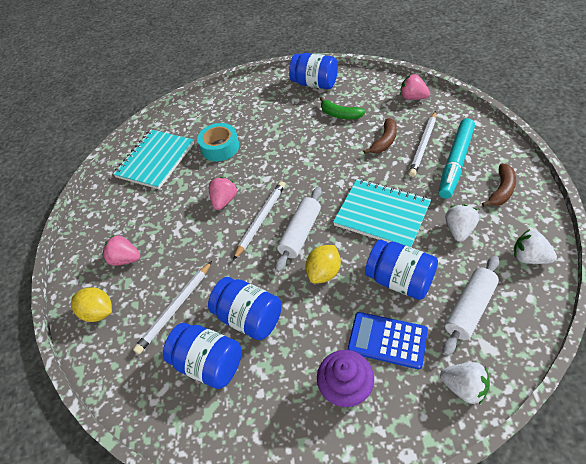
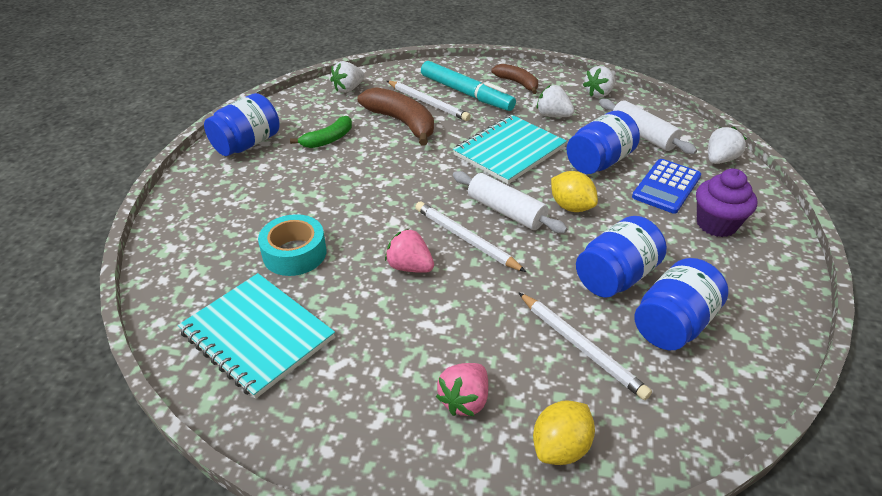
camera: 80 degrees left, 10 degrees down
(384, 141) = (402, 122): brown banana -> brown banana, size x1.63
(413, 97) = (348, 89): pink strawberry -> white strawberry

